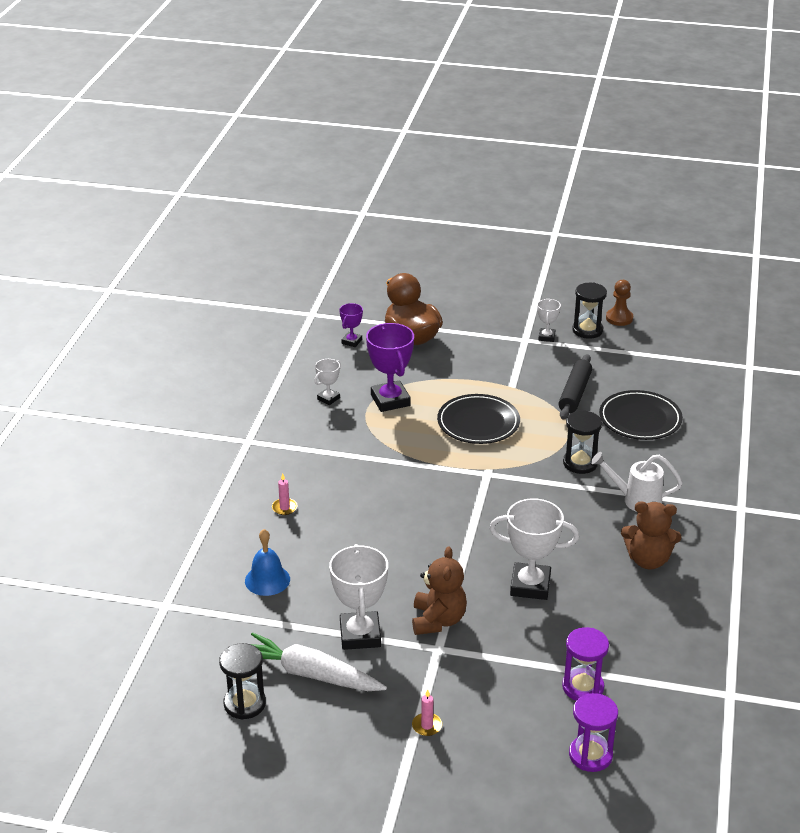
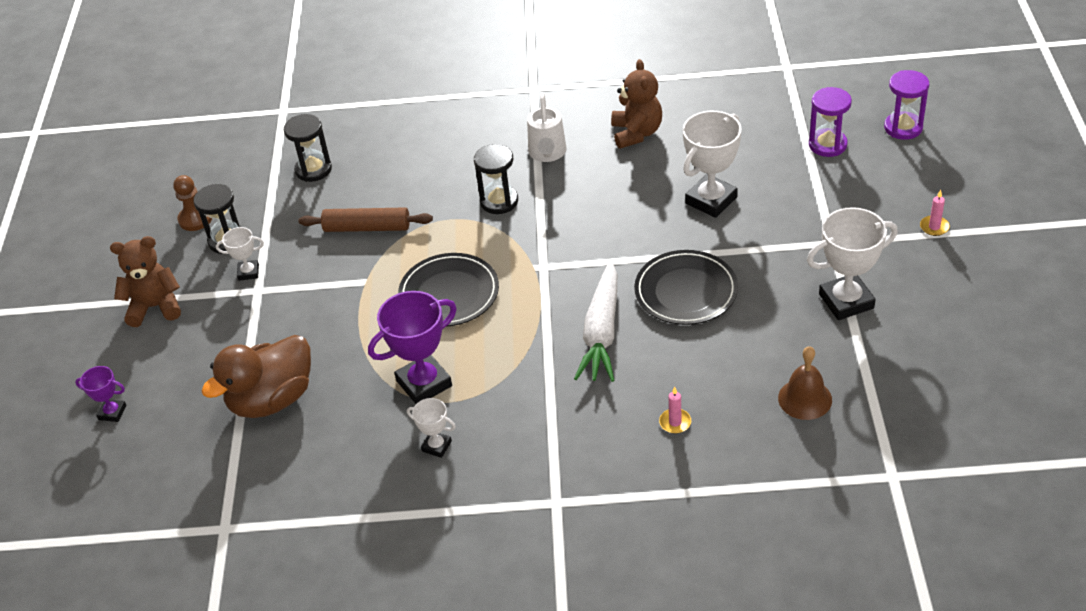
camera: 100 degrees left, 10 degrees up
(244, 704) = (990, 359): black hourglass -> black hourglass (313, 169)
(267, 580) = (805, 399): blue bell -> brown bell
(311, 674) = (921, 322): white carrot -> white carrot (602, 332)
(351, 341) = (292, 460): purple trophy -> purple trophy (112, 412)
(438, 620) = (794, 251): brown teddy bear -> brown teddy bear (155, 307)
(530, 585) = (711, 200): white trophy -> white trophy turned 45 degrees clockwise
(574, 393) = (367, 228): black rolling pin -> brown rolling pin
(640, 419) = (404, 172): black plate -> black plate (686, 291)

